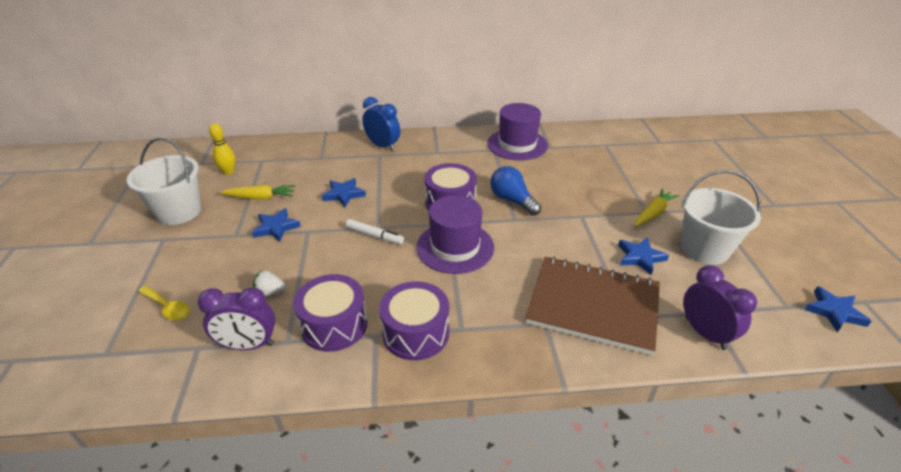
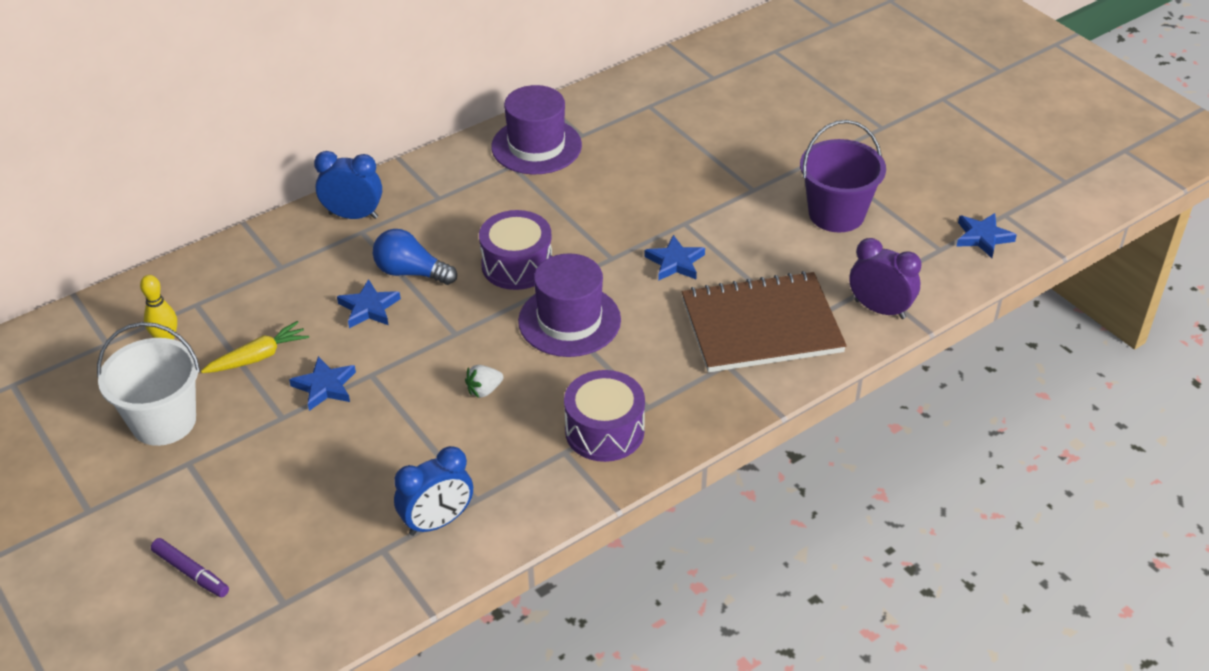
camera: 30 degrees left, 5 degrees up
(87, 305) = (191, 572): none -> purple marker
(167, 307) = (297, 530): yellow spoon -> none
(248, 345) = (437, 522): purple clock -> blue clock
(270, 292) = (402, 462): white strawberry -> white strawberry (484, 390)
(334, 325) = (511, 462): purple drum -> none
(374, 235) = (461, 345): white marker -> none
(512, 200) = (591, 233): blue light bulb -> blue light bulb (411, 272)
(640, 257) = (777, 251): blue star -> blue star (675, 262)
(653, 213) = (761, 188): yellow carrot -> none
(704, 249) = (836, 214): white bucket -> purple bucket

